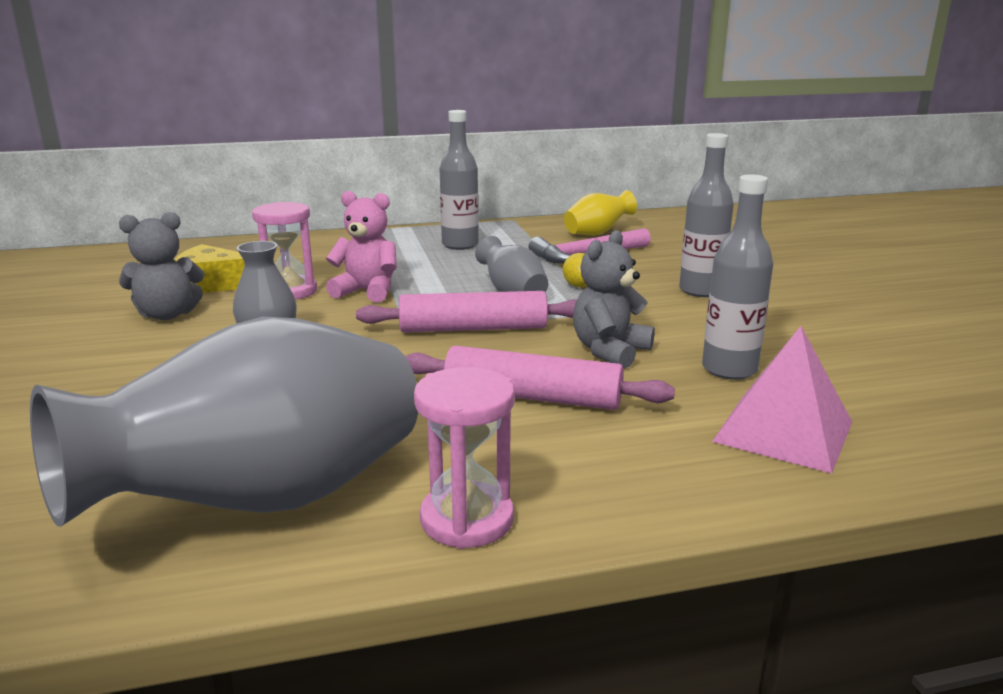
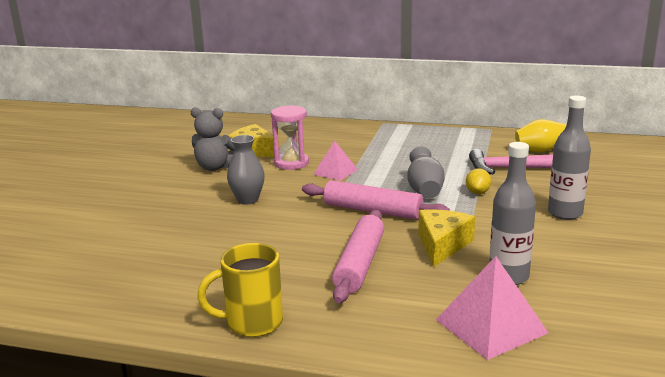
camera: 30 degrees right, 0 degrees up
(264, 501) = (171, 286): grey vase -> none
(367, 291) = (335, 171): pink teddy bear -> pink pyramid
(460, 245) = (430, 145): grey bottle -> none
(467, 519) = (252, 323): pink hourglass -> yellow mug
(532, 397) = (359, 264): pink rolling pin -> pink rolling pin turned 60 degrees clockwise
(609, 351) = (442, 245): grey teddy bear -> yellow cheese

